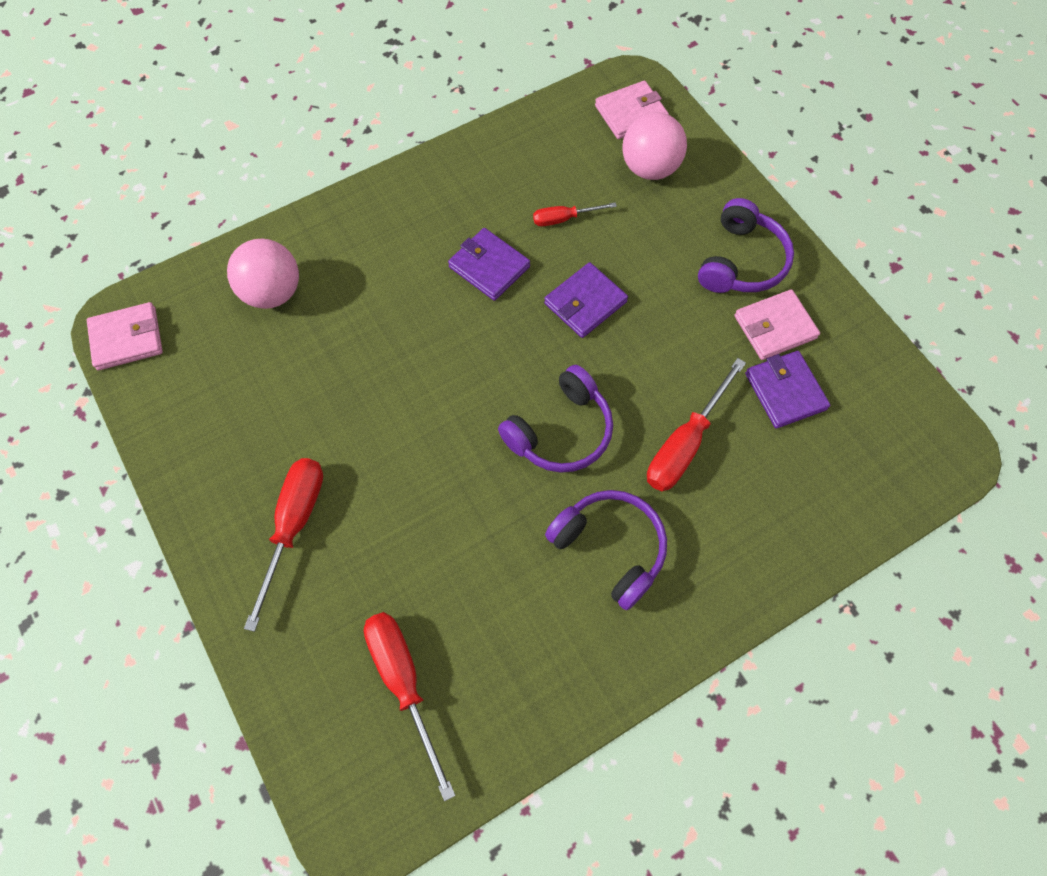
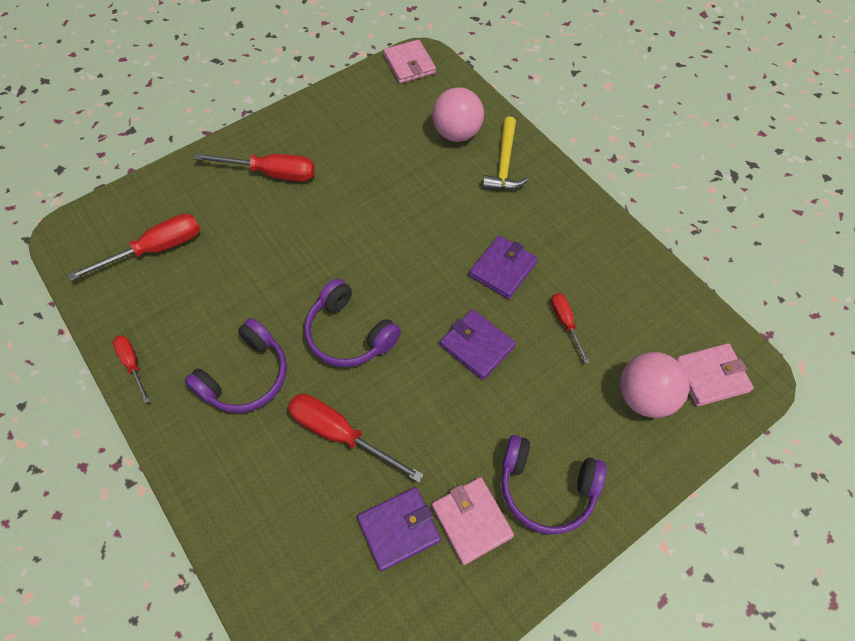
camera: 85 degrees right, 5 degrees down
(335, 246) = (504, 163): none -> yellow hammer
(586, 694) = (132, 364): none -> red screwdriver
(631, 113) = (711, 376): pink wallet -> pink wallet turned 75 degrees counterclockwise

